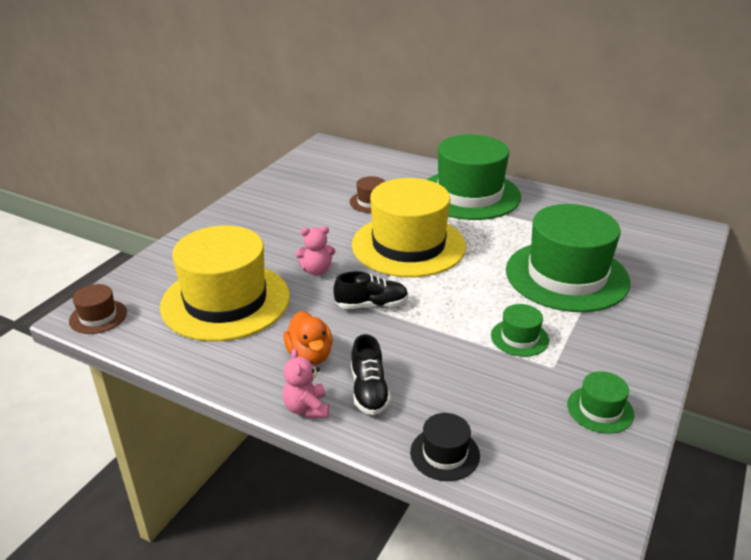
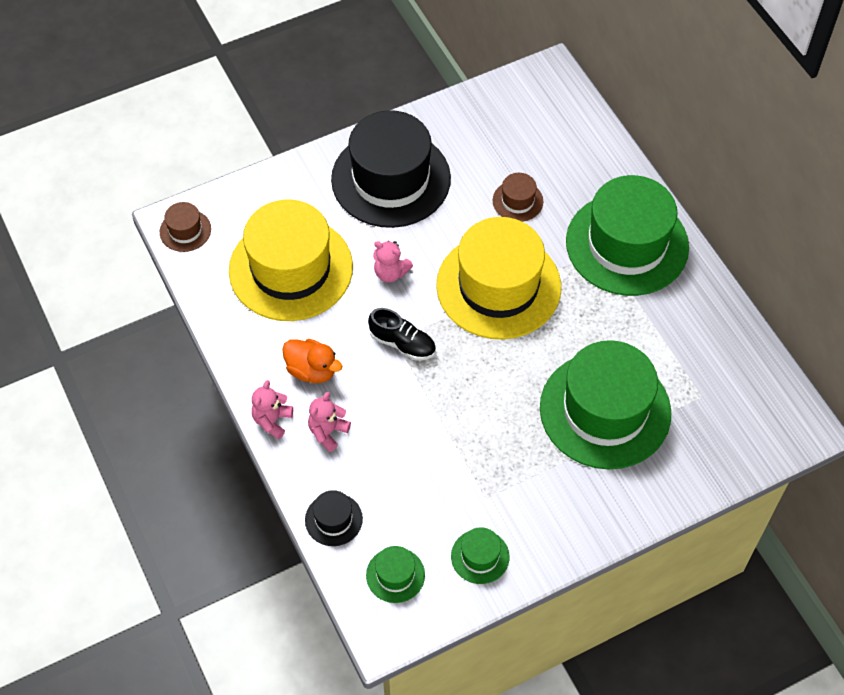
camera: 35 degrees right, 25 degrees up
(262, 224) = (391, 179): none -> black hat
(310, 355) = (312, 370): orange duck -> orange duck turned 75 degrees counterclockwise
(369, 390) = (328, 432): black shoe -> pink teddy bear
(519, 338) = (490, 453): green hat -> green hat (395, 575)

